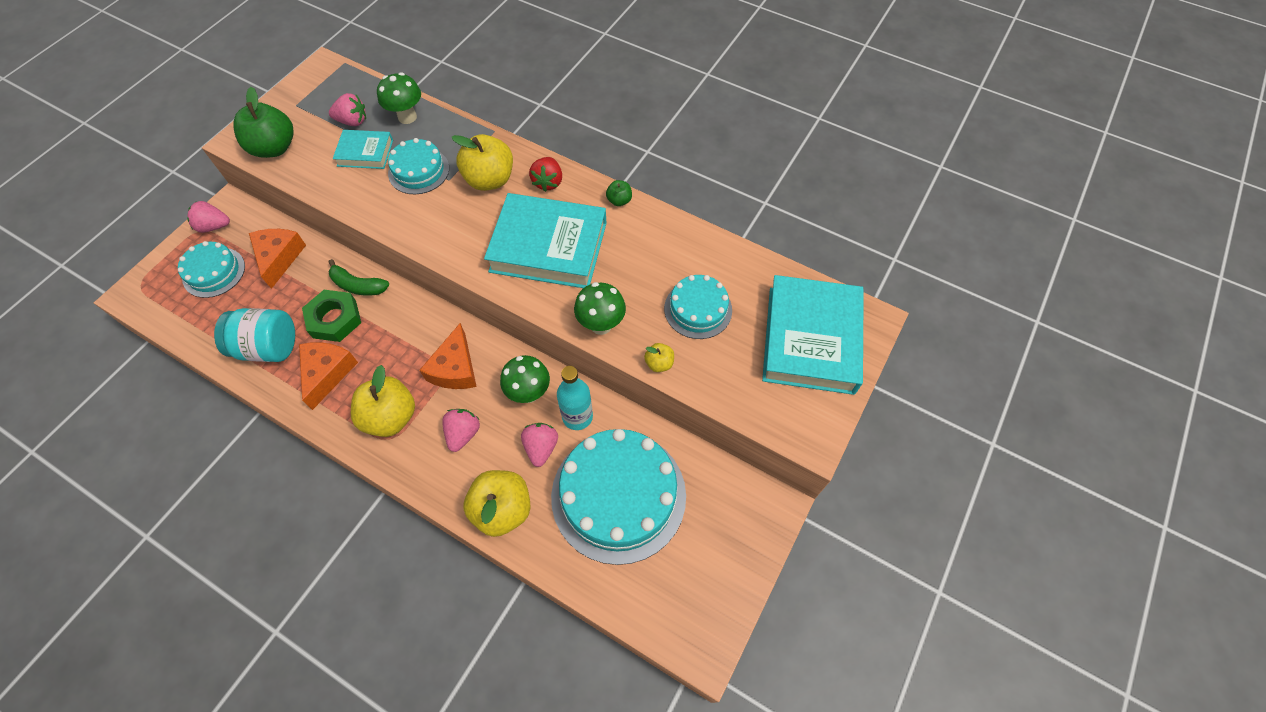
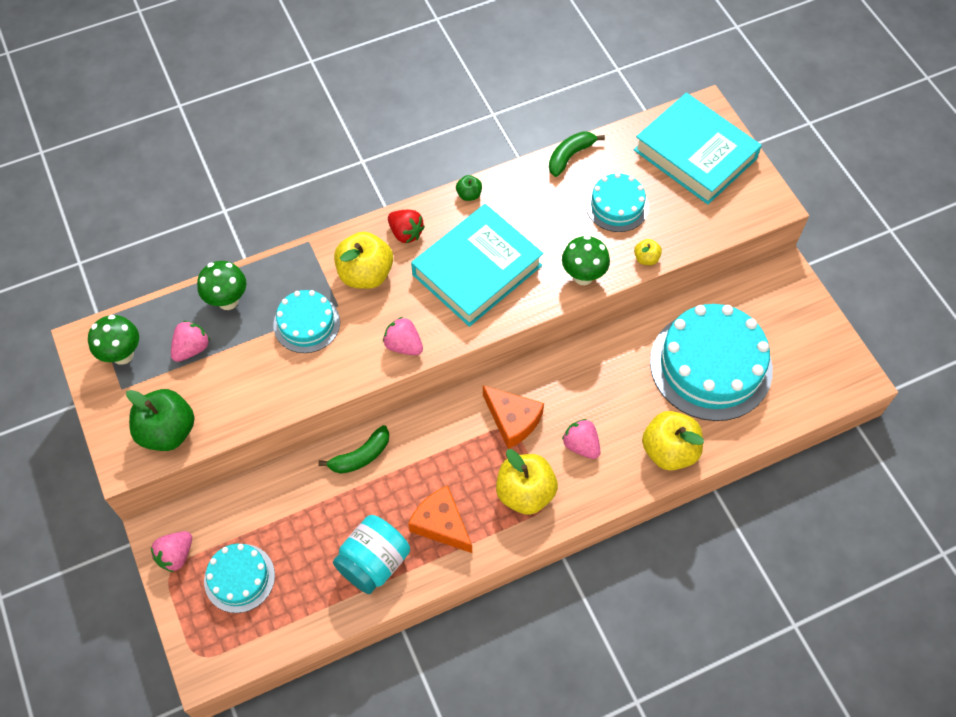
camera: 55 degrees left, 0 degrees up
(279, 258) = (270, 510): orange cheese -> none
(334, 319) = (384, 492): green nut -> none
(365, 153) = (245, 356): turquoise book -> none
(529, 393) = (577, 378): green mushroom -> green mushroom (123, 355)
(541, 447) = (634, 395): pink strawberry -> pink strawberry (403, 345)
(577, 416) = (624, 355): turquoise bottle -> none
(720, 246) = (570, 156): none -> green banana

